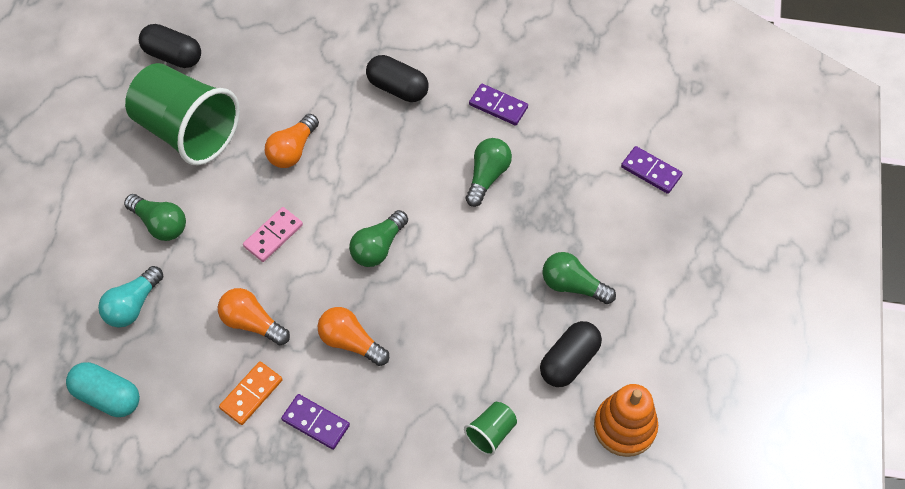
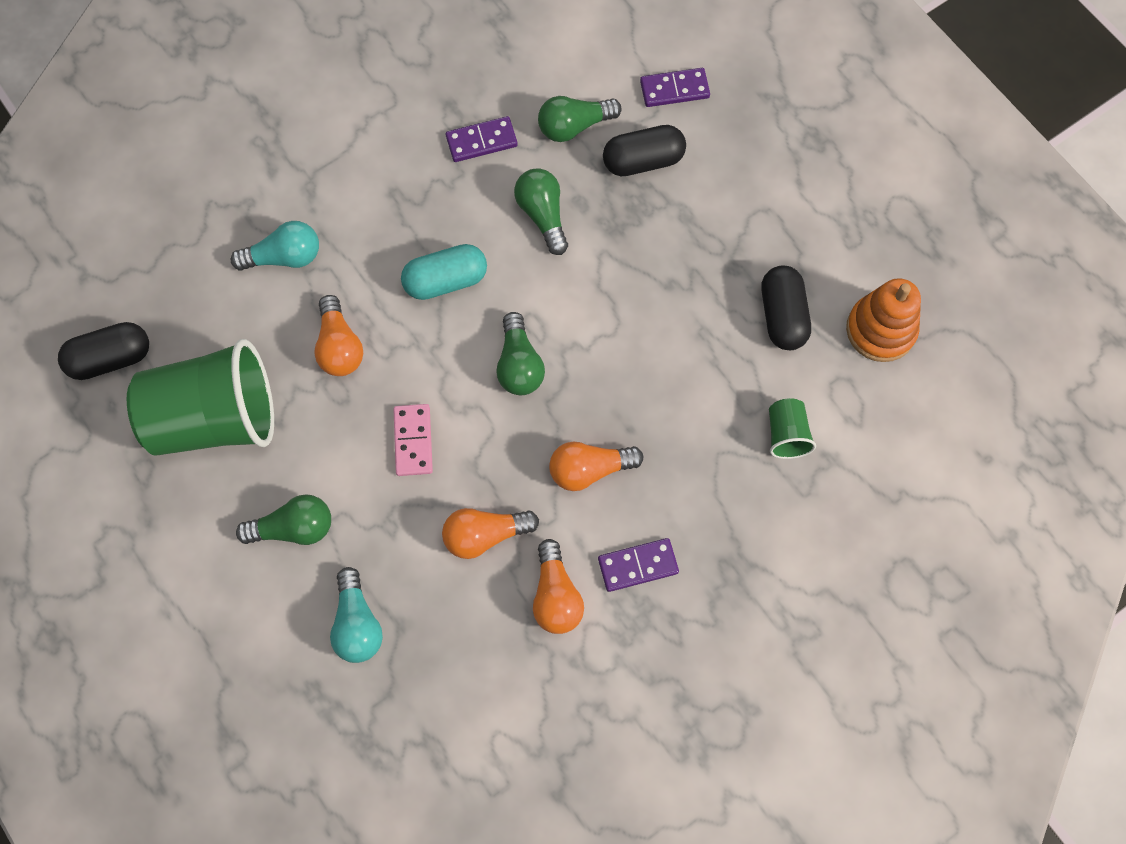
camera: 45 degrees left, 10 degrees up
(107, 396) = (430, 724): turquoise capsule -> turquoise capsule (445, 281)
(251, 394) = (555, 596): orange domino -> orange light bulb
(318, 78) = (284, 257): none -> turquoise light bulb
(397, 88) = (371, 202): black capsule -> black capsule (643, 161)
(573, 285) = (717, 248): green light bulb -> green light bulb (574, 126)

